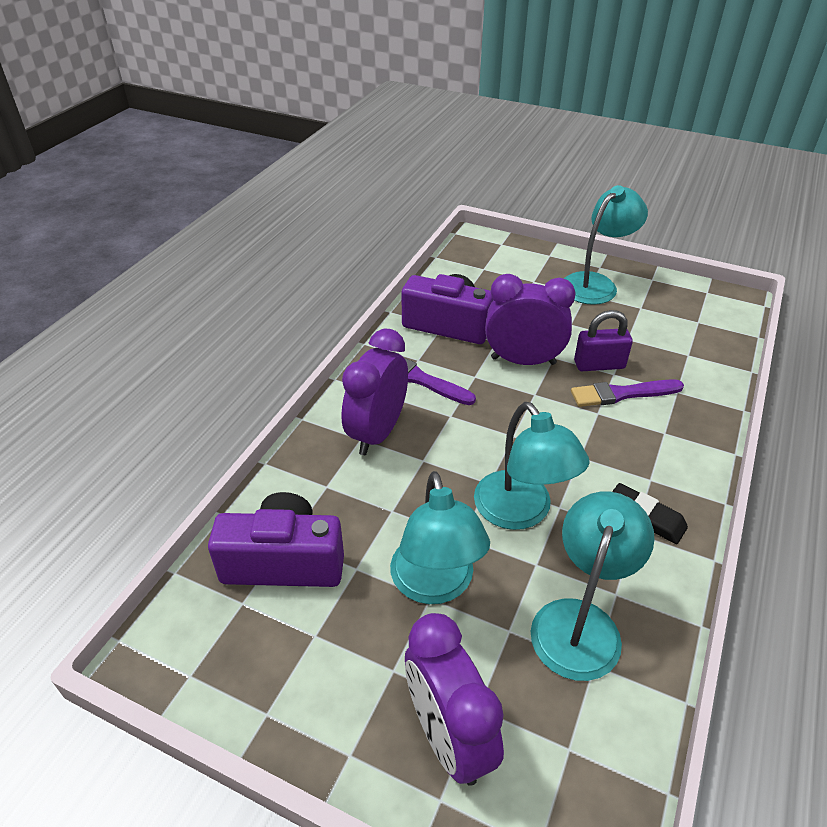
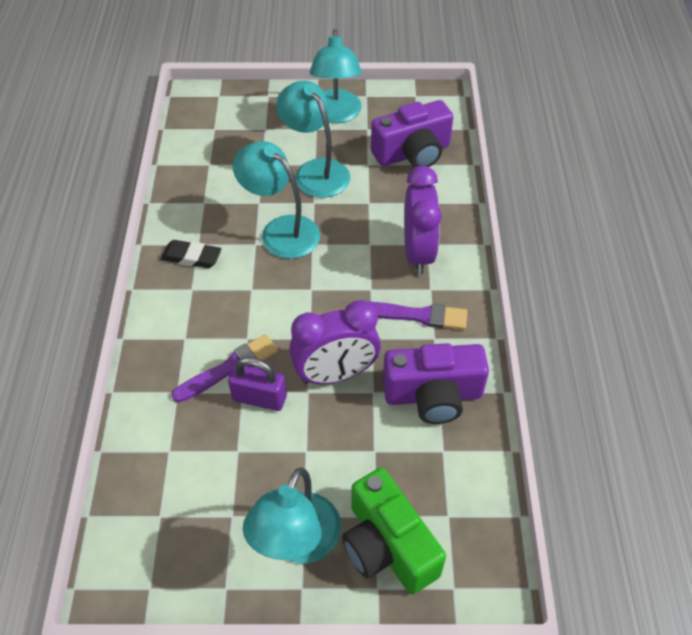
camera: 155 degrees right, 10 degrees up
(448, 737) = (274, 114): purple clock -> none
(533, 267) = (387, 546): none -> green camera
(580, 622) = (222, 181): turquoise lamp -> turquoise lamp (336, 115)
(599, 365) = (259, 398): purple padlock -> purple padlock turned 45 degrees clockwise

